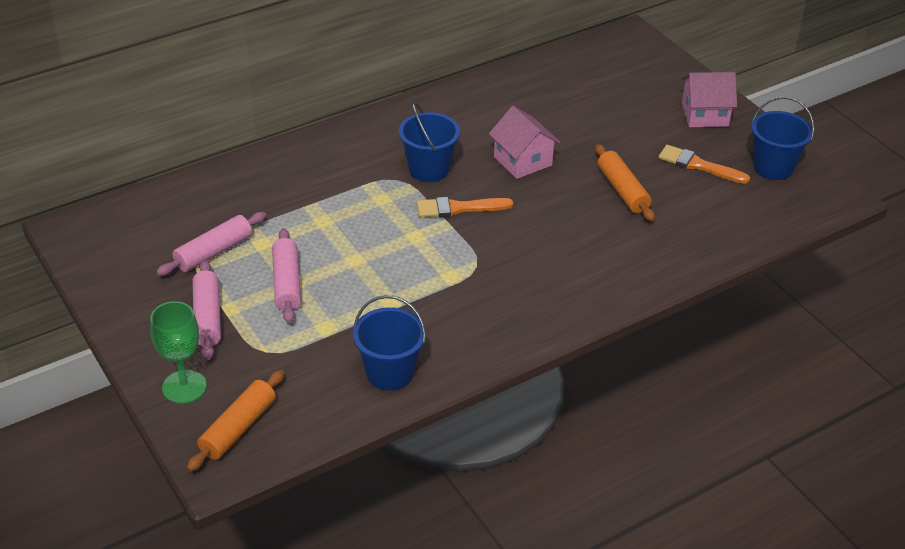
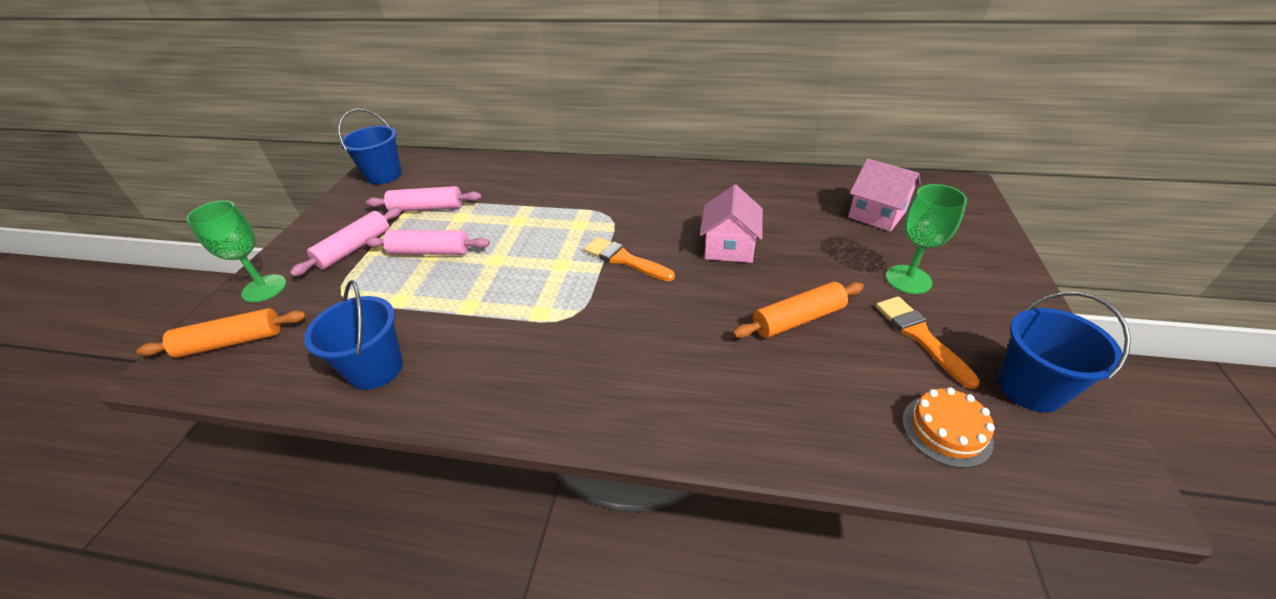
camera: 45 degrees right, 0 degrees up
(287, 283) = (430, 252): pink rolling pin -> pink rolling pin turned 60 degrees clockwise
(429, 169) = (643, 219): blue bucket -> blue bucket (384, 175)
(622, 190) = (798, 319): orange rolling pin -> orange rolling pin turned 45 degrees clockwise
(659, 129) = (908, 279): none -> green goblet
(704, 115) = (982, 288): pink house -> pink house (877, 214)
(753, 212) = (946, 430): none -> orange cake

